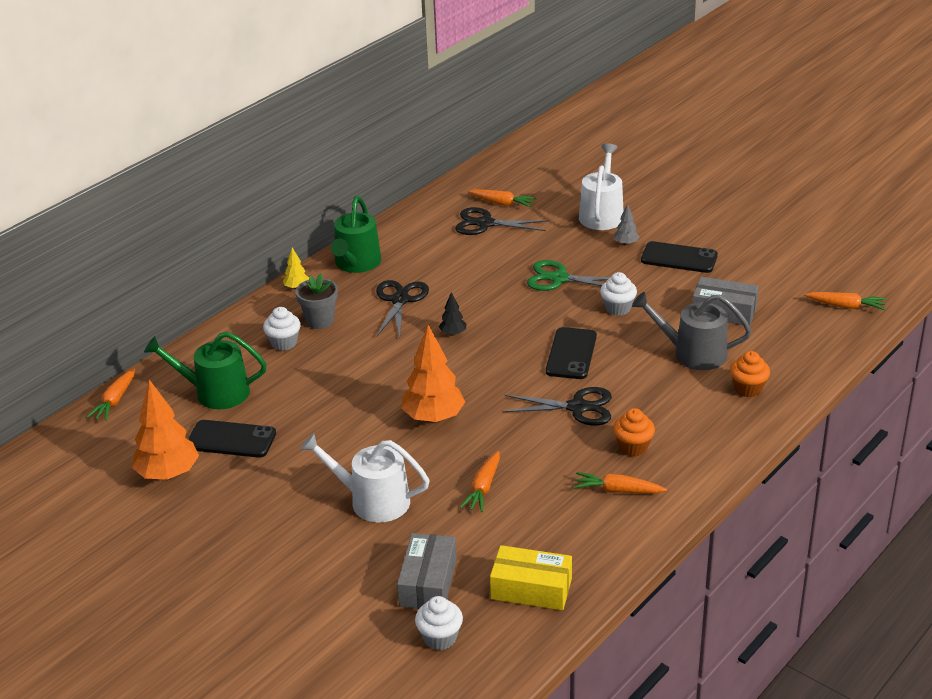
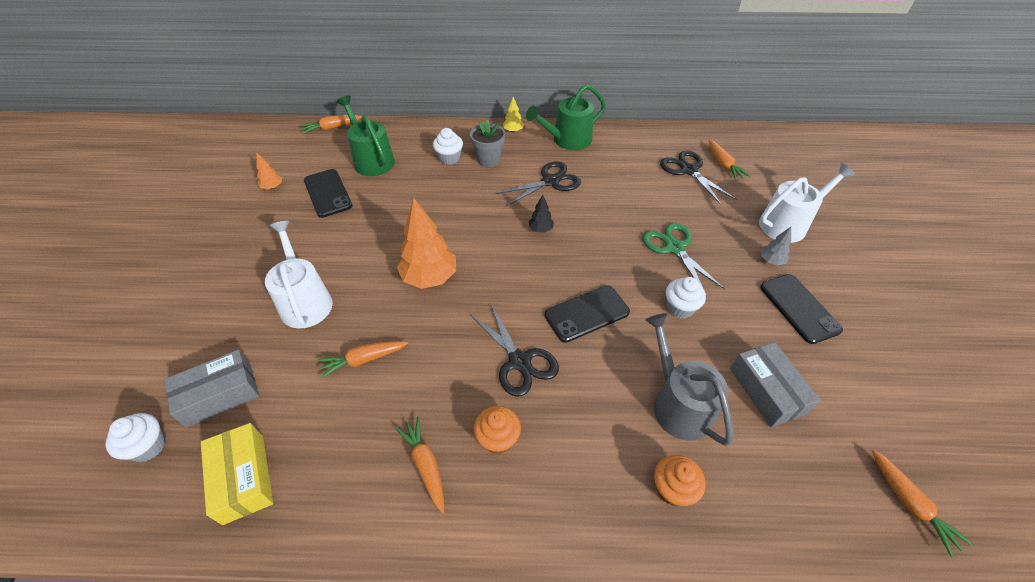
camera: 50 degrees right, 15 degrees up
(168, 474) = (272, 187): orange tree -> orange tree, size x0.47

